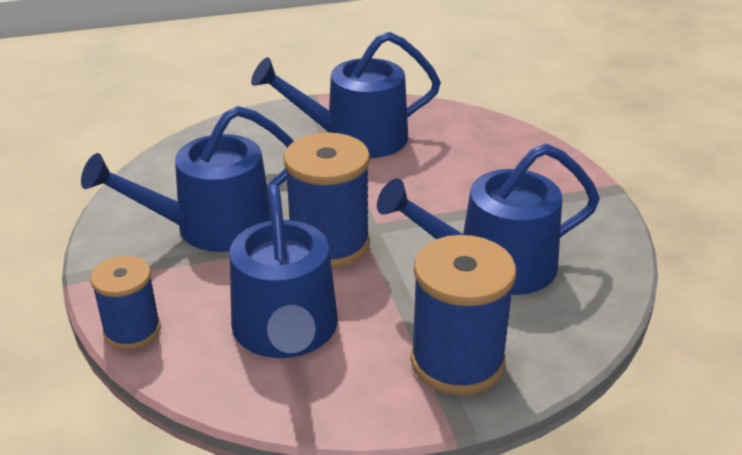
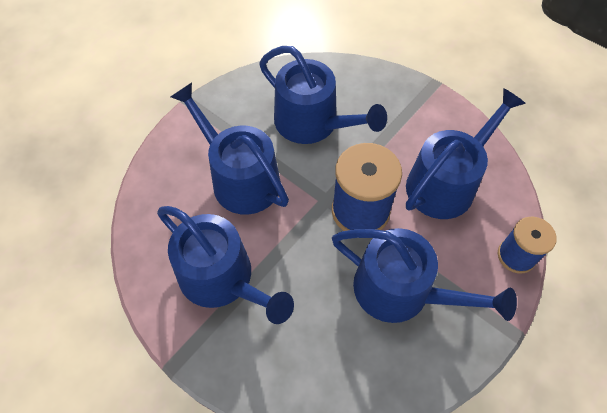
camera: 125 degrees left, 25 degrees up
(457, 361) = (398, 103): blue spool -> none
(461, 184) = (240, 178): none -> blue watering can

